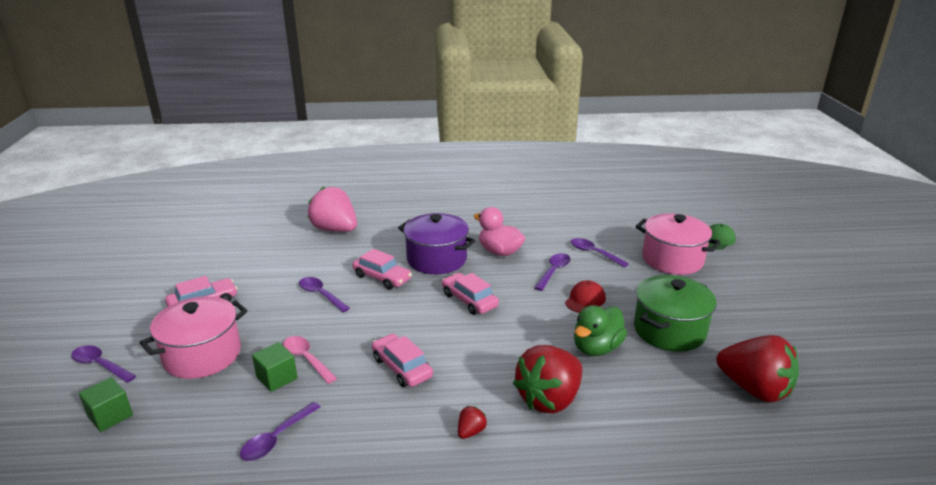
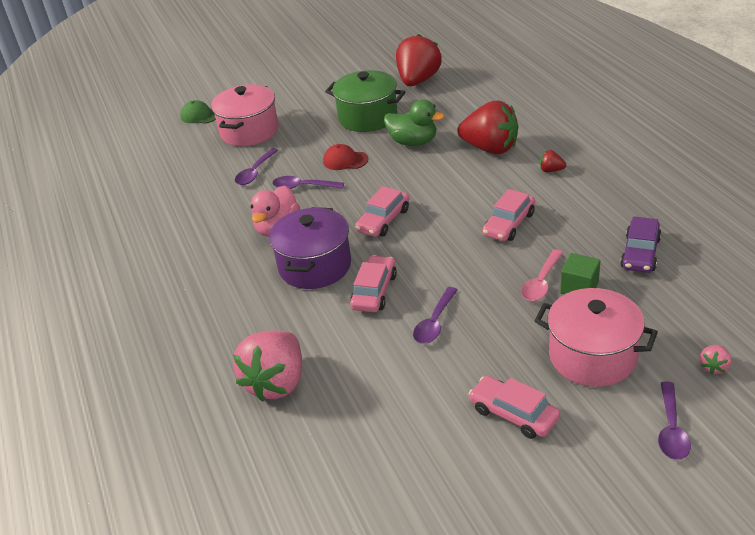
camera: 105 degrees left, 10 degrees up
(110, 416) = (714, 367): green cube -> pink strawberry
(276, 438) = (640, 253): purple spoon -> purple car

